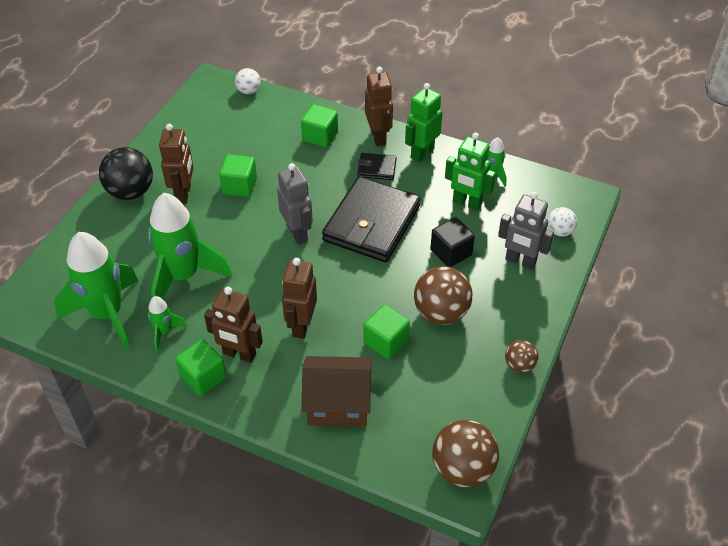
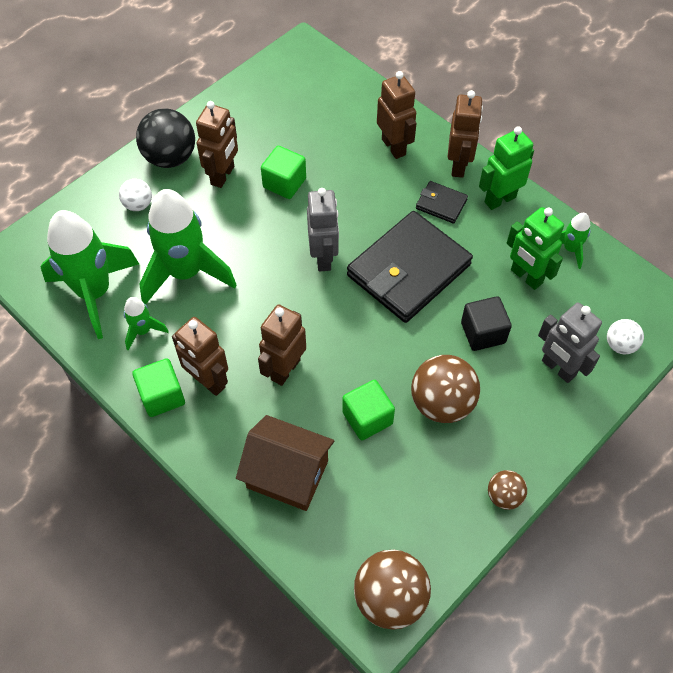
camera: 20 degrees right, 10 degrees up
(249, 91) = (338, 70): white ball -> white ball (138, 205)
(320, 136) = (394, 147): green cube -> brown robot

